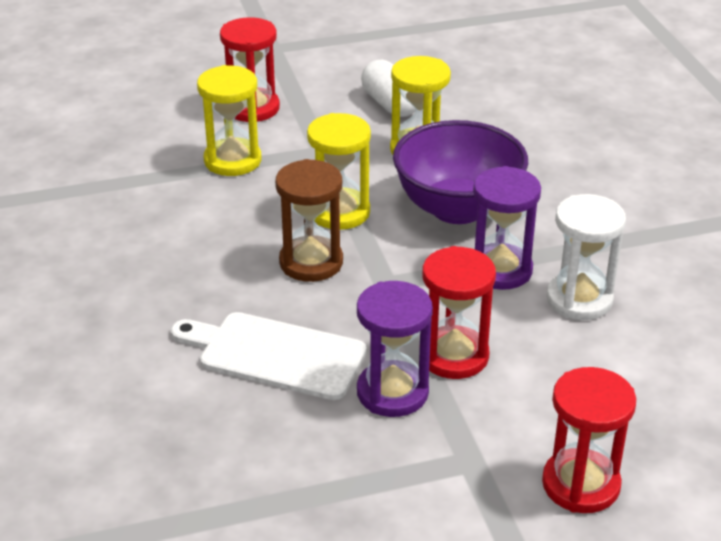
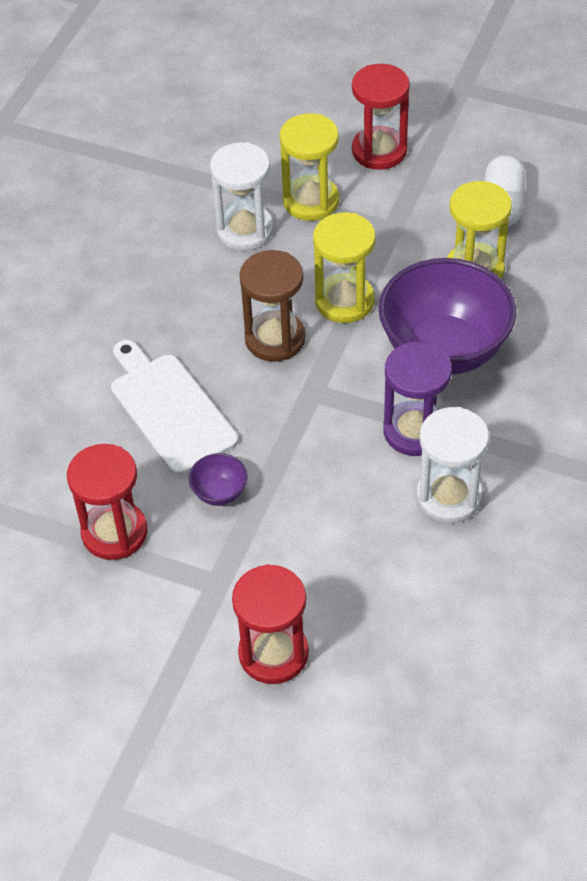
camera: 40 degrees right, 15 degrees up
(197, 202) = (245, 230): none -> white hourglass
(392, 392) = (219, 493): purple hourglass -> purple bowl
(454, 356) = (295, 489): red hourglass -> red hourglass (114, 532)

